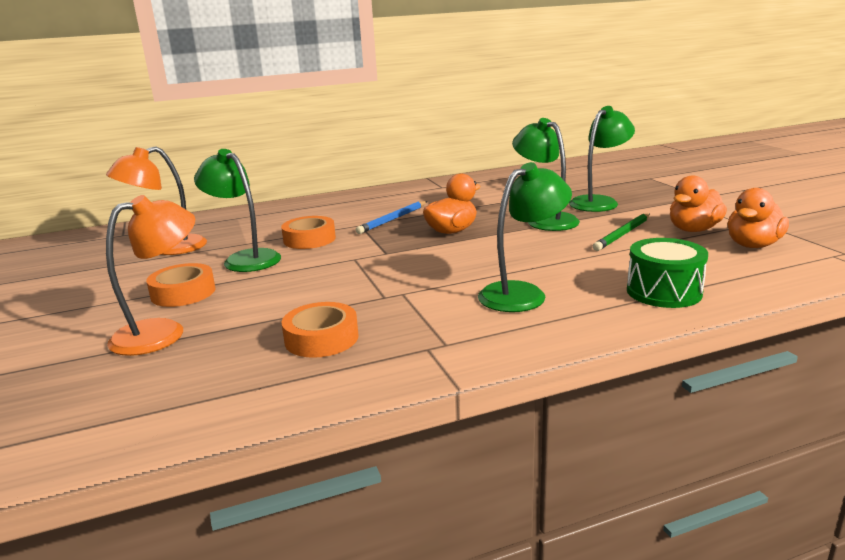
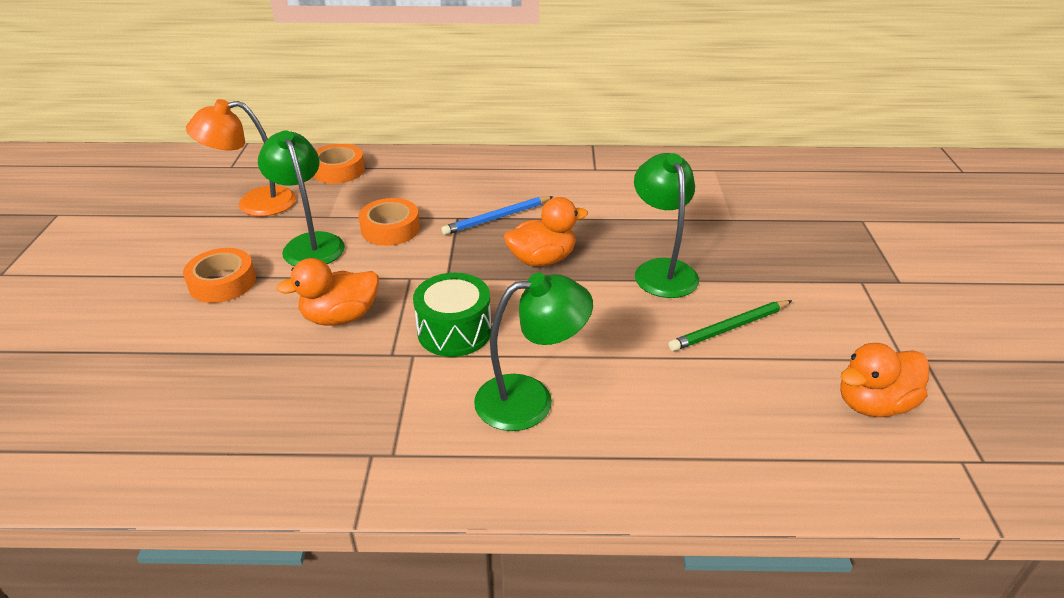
camera: 20 degrees right, 15 degrees up
(162, 332) = (169, 339): orange lamp -> none
(321, 338) = (290, 401): orange tape -> orange tape (338, 170)
(599, 202) = (754, 253): green lamp -> none
(664, 292) = (685, 453): green drum -> green drum (454, 331)
(693, 230) = (824, 347): orange duck -> orange duck (340, 317)

